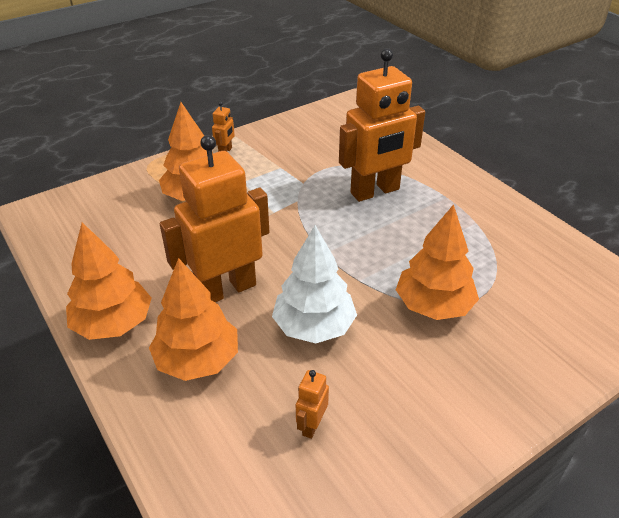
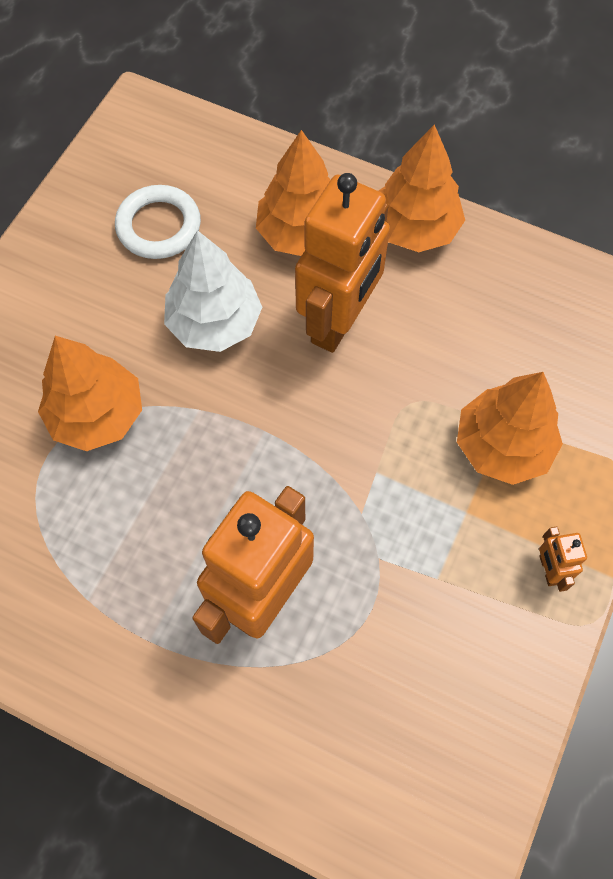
camera: 150 degrees right, 25 degrees up
(311, 425) = (159, 226): orange robot -> white ring

